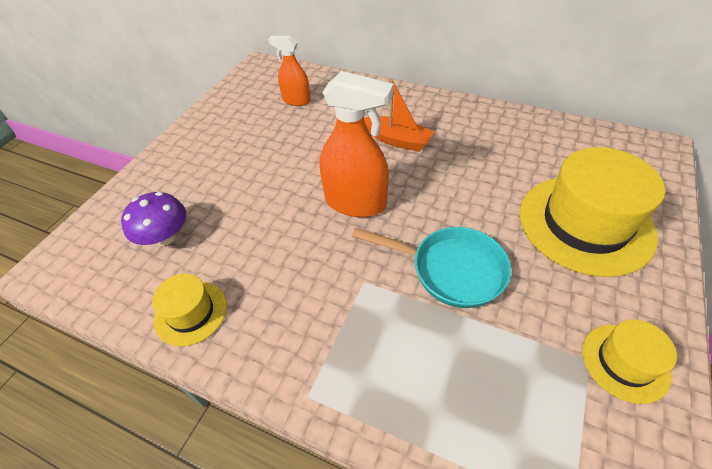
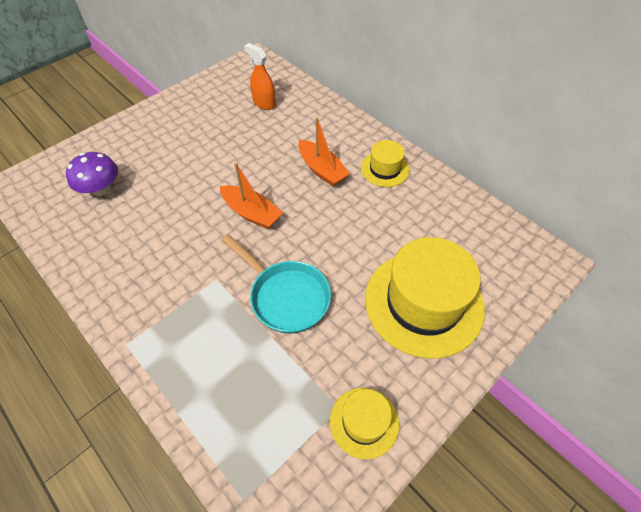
camera: 20 degrees right, 5 degrees up
(191, 312) = (86, 253): yellow hat -> yellow hat (385, 169)
(356, 203) = (251, 213): orange spray bottle -> orange boat

